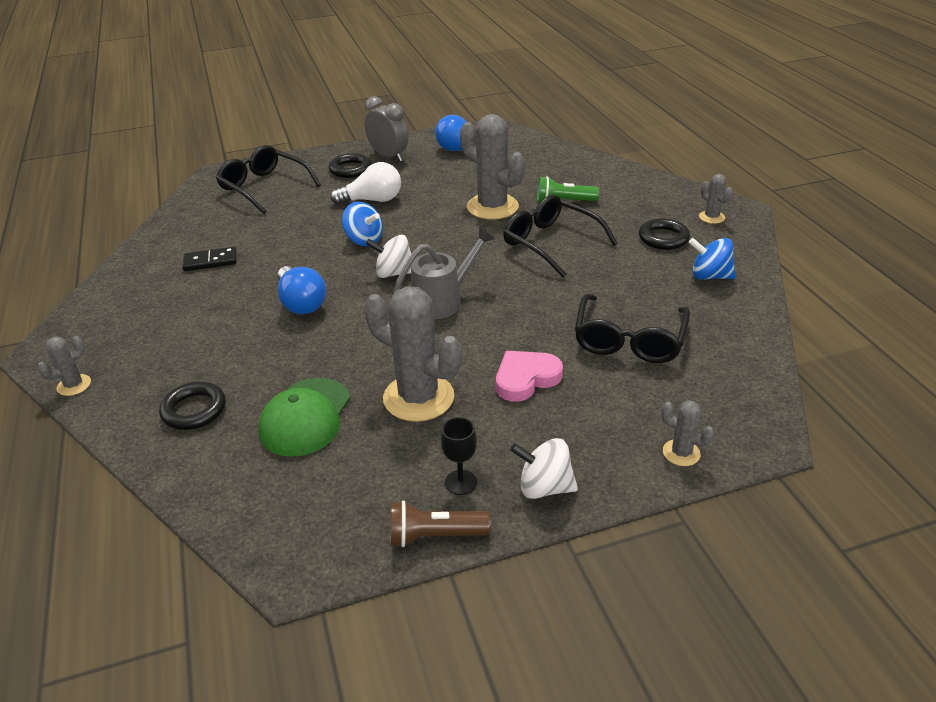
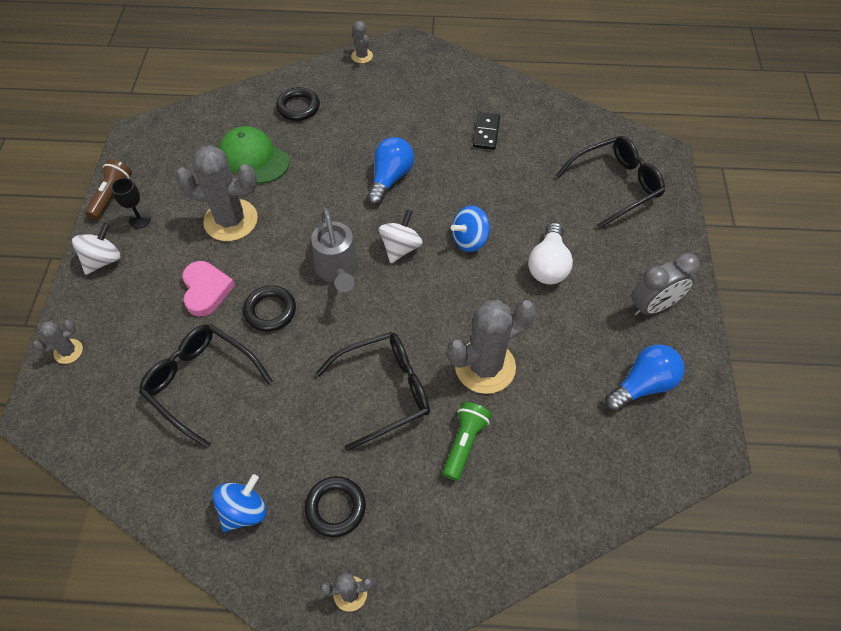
camera: 110 degrees right, 20 degrees up
(301, 303) = (390, 178): blue light bulb -> blue light bulb turned 120 degrees clockwise
(350, 169) = (631, 263): black ring -> black ring (270, 311)
(418, 398) = (231, 220): grey cactus -> grey cactus turned 45 degrees clockwise

